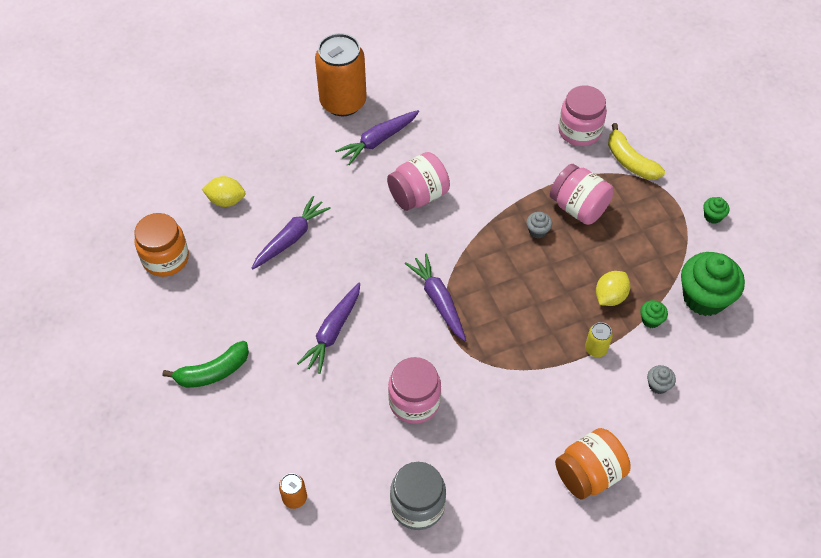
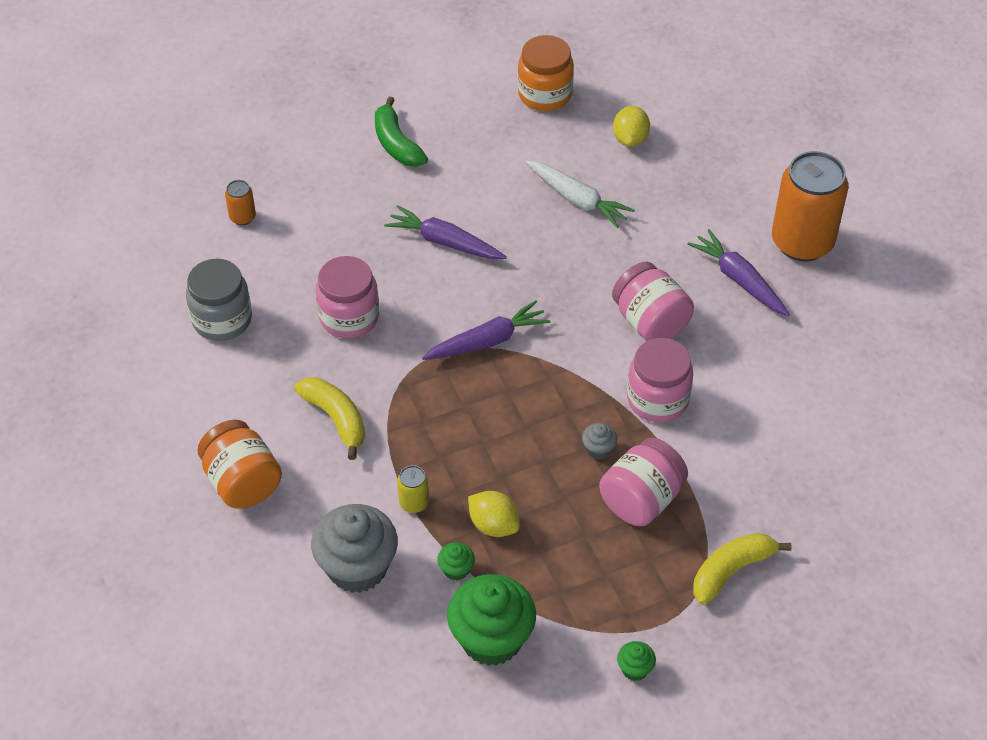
camera: 90 degrees right, 5 degrees down
(291, 238) = (577, 199): purple carrot -> white carrot
(521, 407) = (336, 419): none -> yellow banana
(579, 131) = (783, 510): pink jar -> pink jar (657, 399)
(658, 385) = (357, 567): grey cupcake -> grey cupcake, size x2.30

